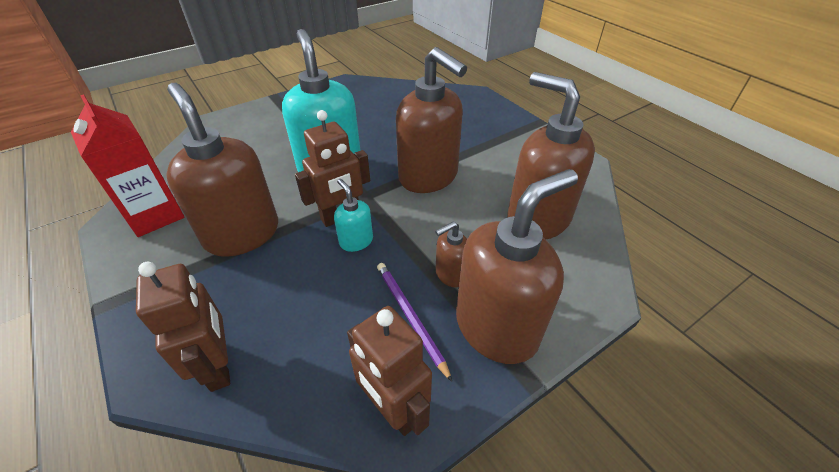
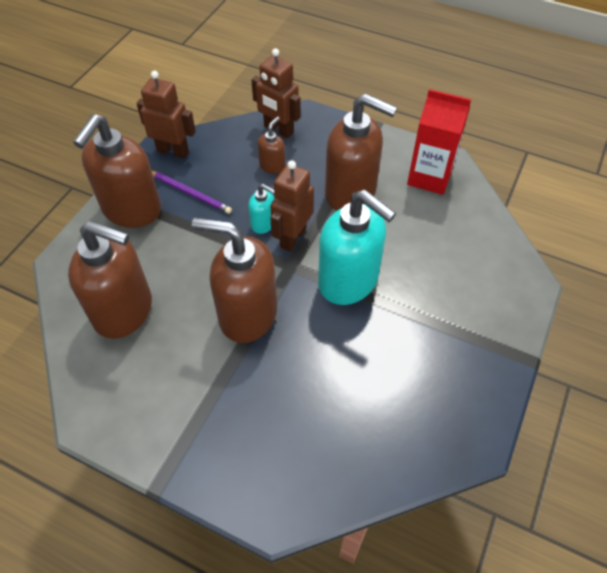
camera: 150 degrees right, 10 degrees up
(451, 274) = (177, 230): brown soap dispenser -> brown soap dispenser (272, 166)

